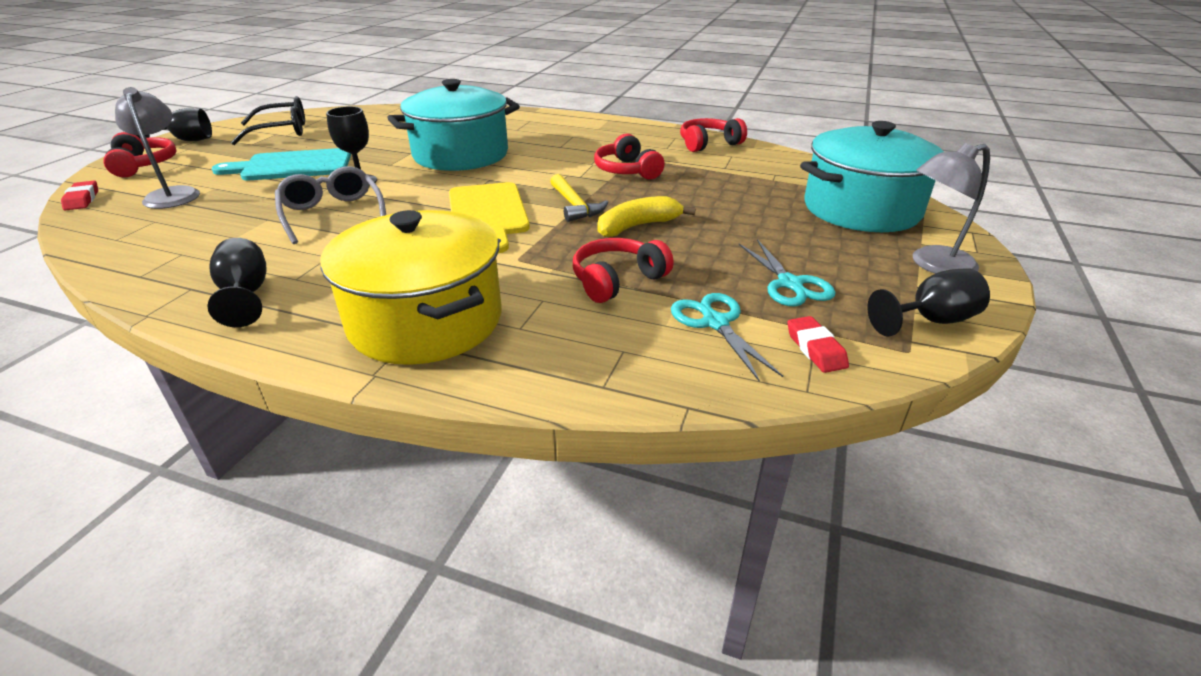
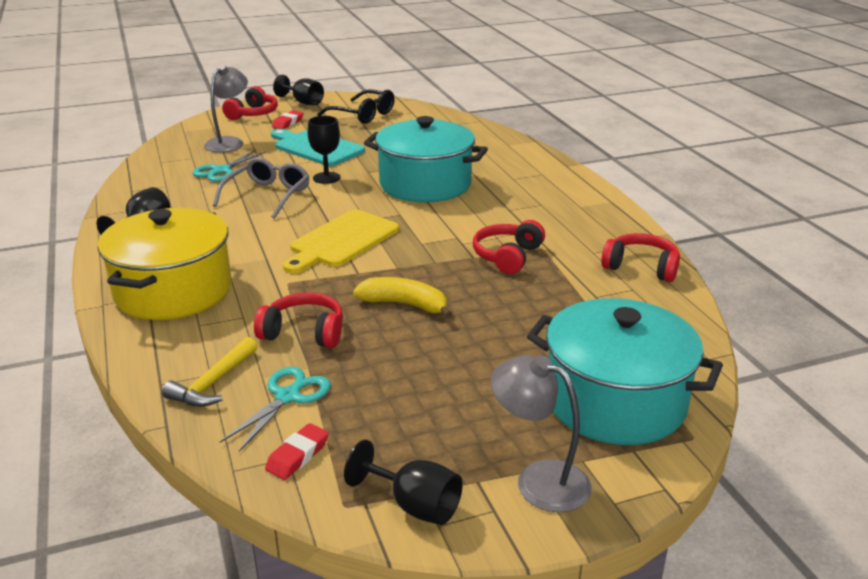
camera: 50 degrees right, 5 degrees down
(82, 199) = (191, 127): red eraser -> red eraser (288, 123)
(575, 205) = (403, 265): yellow hammer -> yellow hammer (213, 383)
(790, 284) = (393, 410): turquoise scissors -> turquoise scissors (221, 171)

